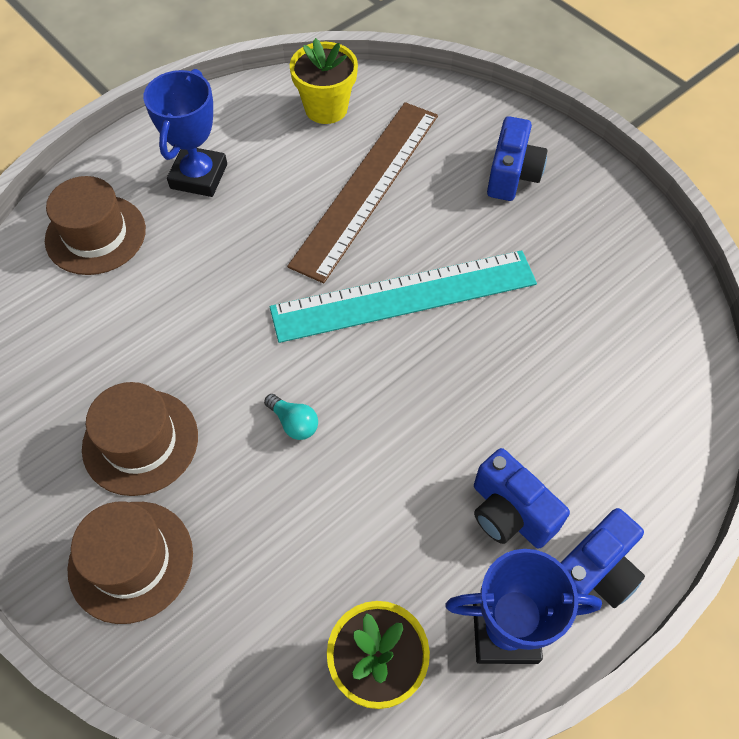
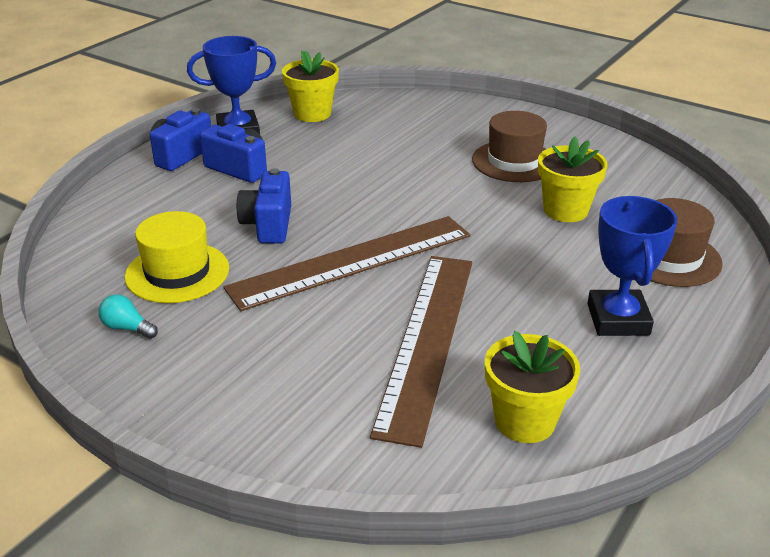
camera: 165 degrees right, 25 degrees down
(131, 561) = (478, 124): brown hat -> none
(144, 327) = (565, 210): none -> yellow flower pot
(294, 423) = (410, 183): turquoise light bulb -> turquoise light bulb (127, 328)
(404, 295) = (352, 262): turquoise ruler -> brown ruler
(512, 175) = (257, 383): blue camera -> blue camera (268, 225)
(583, 317) = (177, 272): none -> yellow hat

